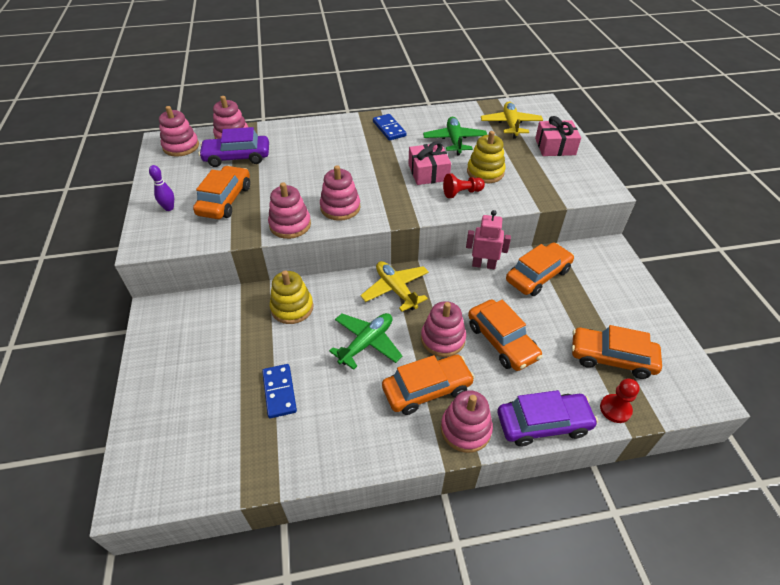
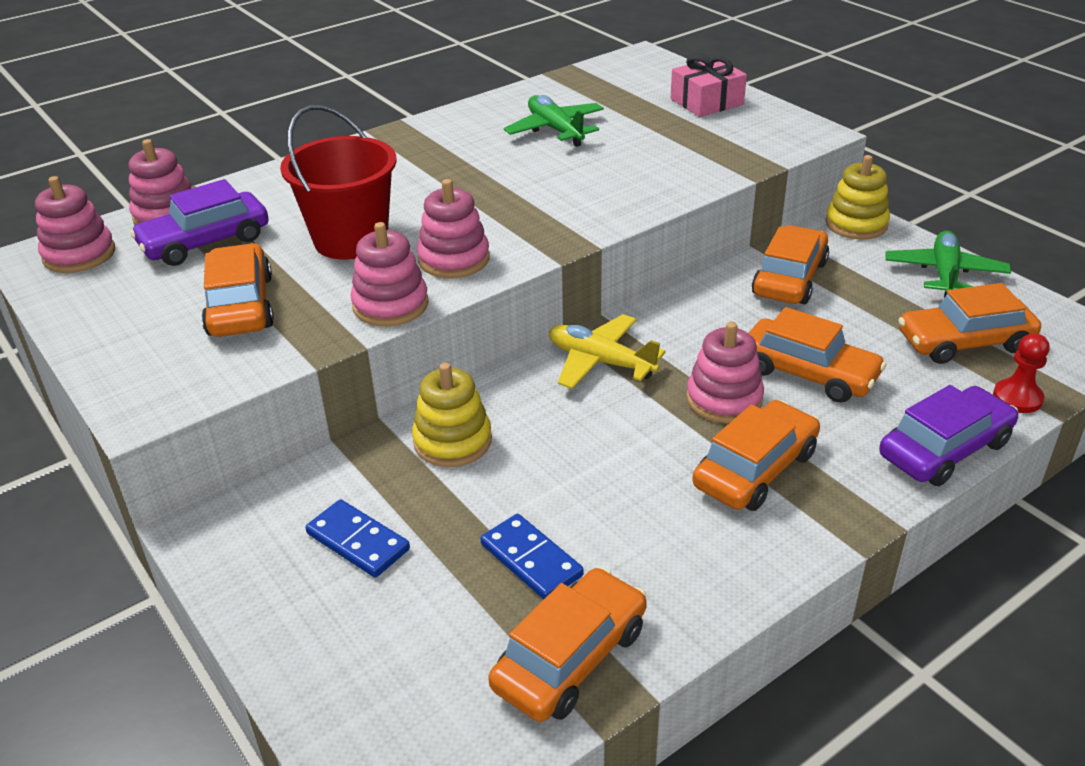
camera: 25 degrees left, 10 degrees down
(169, 208) = (142, 346): purple bowling pin -> none
(257, 455) = (570, 658): none -> orange car
(301, 178) = (351, 240): none -> red bucket
(366, 343) = (615, 445): green plane -> green plane (944, 274)
(389, 129) = (438, 140): blue domino -> blue domino (358, 542)
(428, 172) = (552, 178): pink gift -> none
(461, 193) = (625, 190): red pawn -> none
(465, 429) = (850, 496): pink stacking toy -> none
(483, 265) = (703, 289): pink robot -> none
(485, 172) = (636, 156): yellow stacking toy -> yellow stacking toy (856, 224)
(510, 125) = (620, 91): yellow plane -> none

